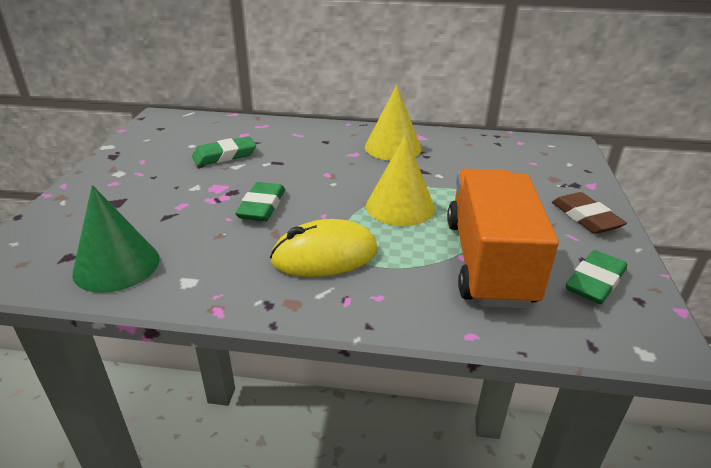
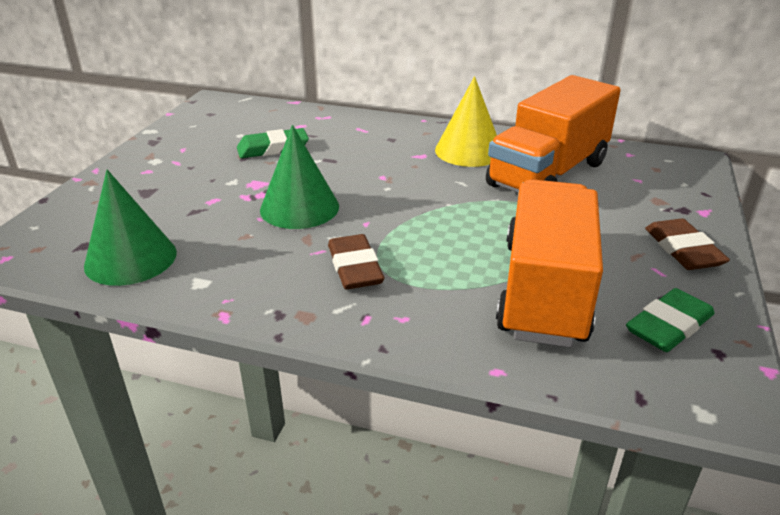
camera: 10 degrees right, 0 degrees up
(262, 206) = (299, 208): green eraser -> green cone
(324, 255) = (355, 267): yellow mouse -> brown eraser
(400, 207) = (457, 220): yellow cone -> none
(462, 163) = (548, 174): none -> orange truck

